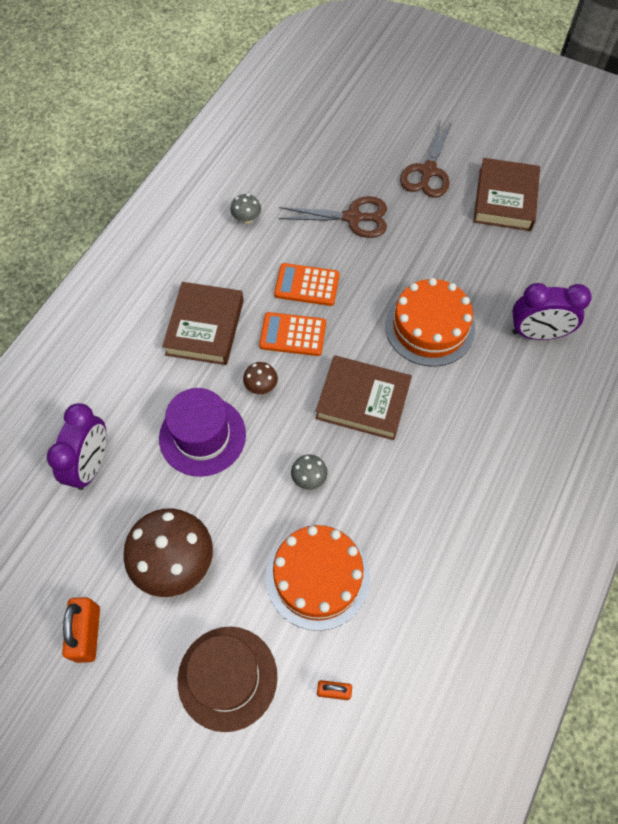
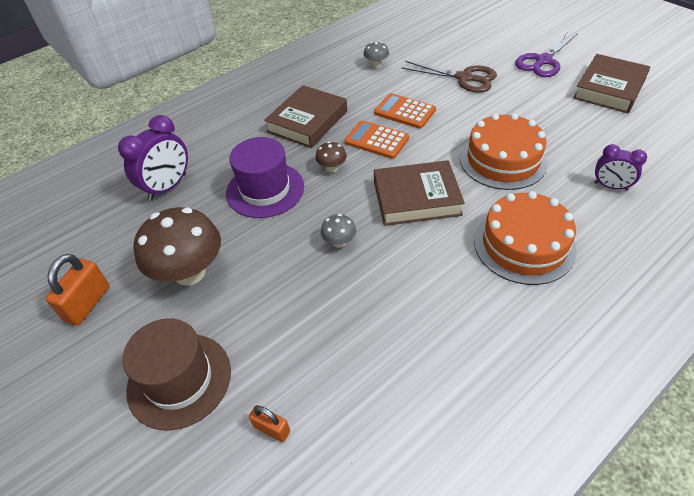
camera: 25 degrees right, 15 degrees down
(317, 577) = (307, 322): orange cake -> orange cake (524, 245)
(363, 401) = (416, 198): brown book -> brown book turned 45 degrees counterclockwise
(428, 171) = (543, 61): brown scissors -> purple scissors
(537, 334) = (610, 186): purple clock -> purple clock, size x0.62

